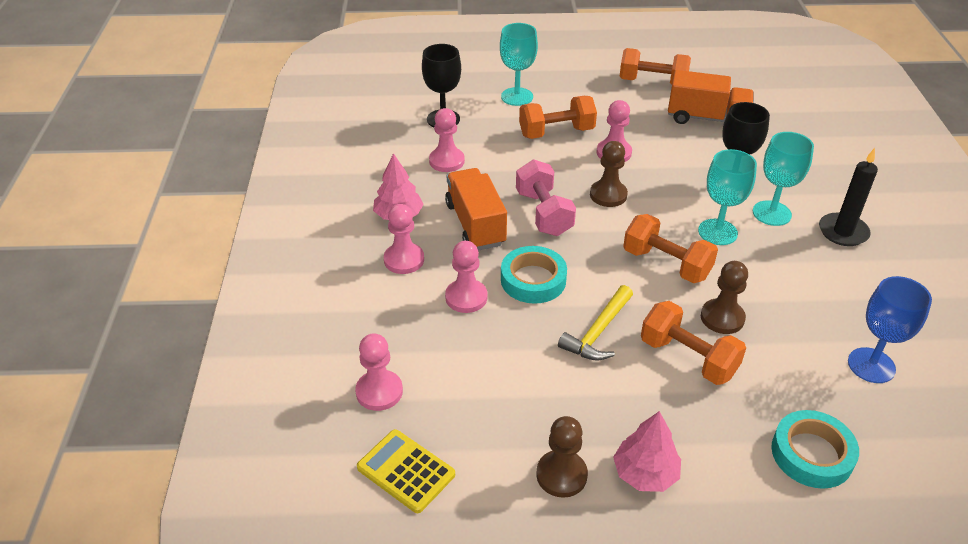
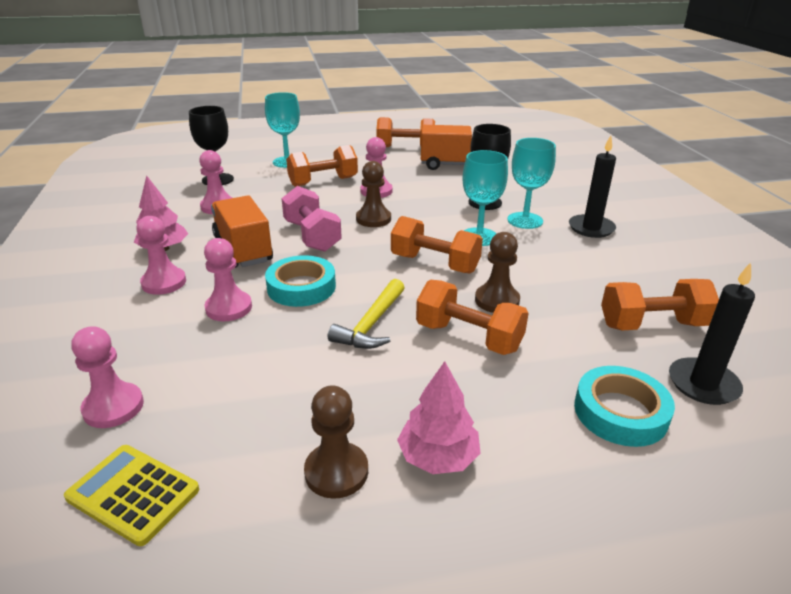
camera: 10 degrees left, 10 degrees down
(871, 365) = (652, 325): blue goblet -> orange dumbbell
(898, 436) = (703, 384): none -> black candle

